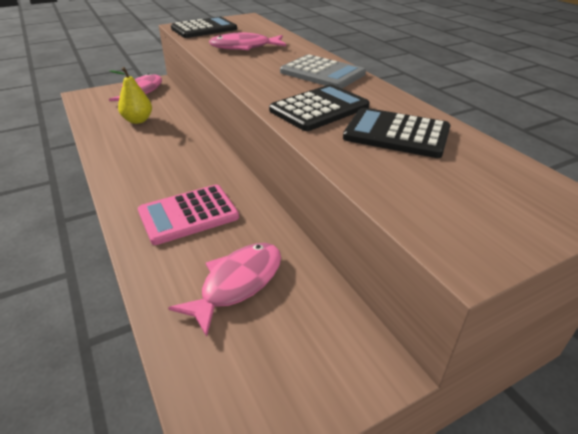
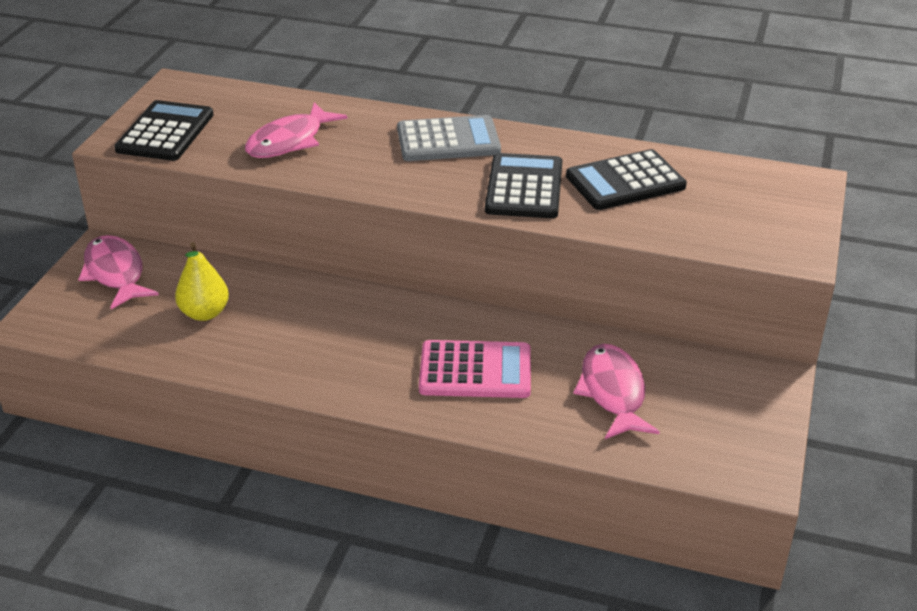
camera: 45 degrees left, 0 degrees up
(188, 214) = (475, 371): pink calculator -> pink calculator turned 105 degrees counterclockwise

